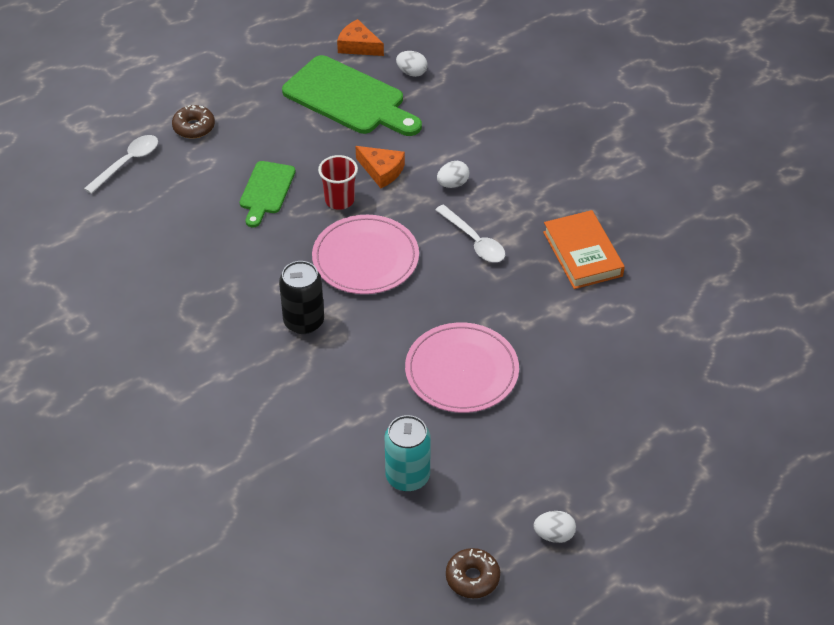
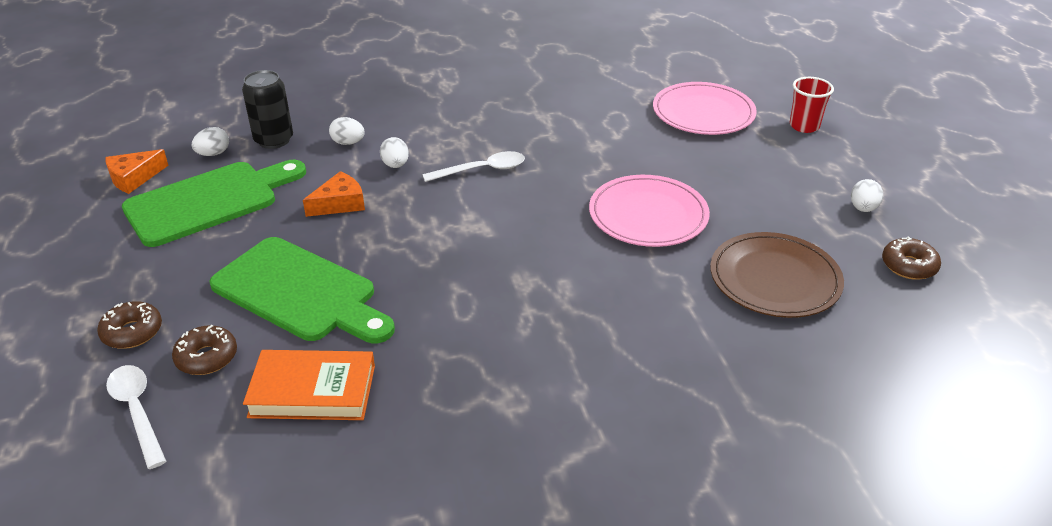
camera: 70 degrees left, 10 degrees down
(184, 172) = (207, 357): none -> brown donut
(266, 191) = (300, 292): green cutting board -> green cutting board, size x1.77
(304, 321) = (527, 306): black can -> black can (274, 140)
(339, 200) = (360, 241): red cup -> red cup (804, 126)
(365, 258) = (459, 241): pink plate -> pink plate (703, 113)
(407, 476) = (774, 279): turquoise can -> brown plate
(470, 143) = (348, 143): none -> white egg
(582, 254) = (537, 119): orange book -> orange book (312, 391)

